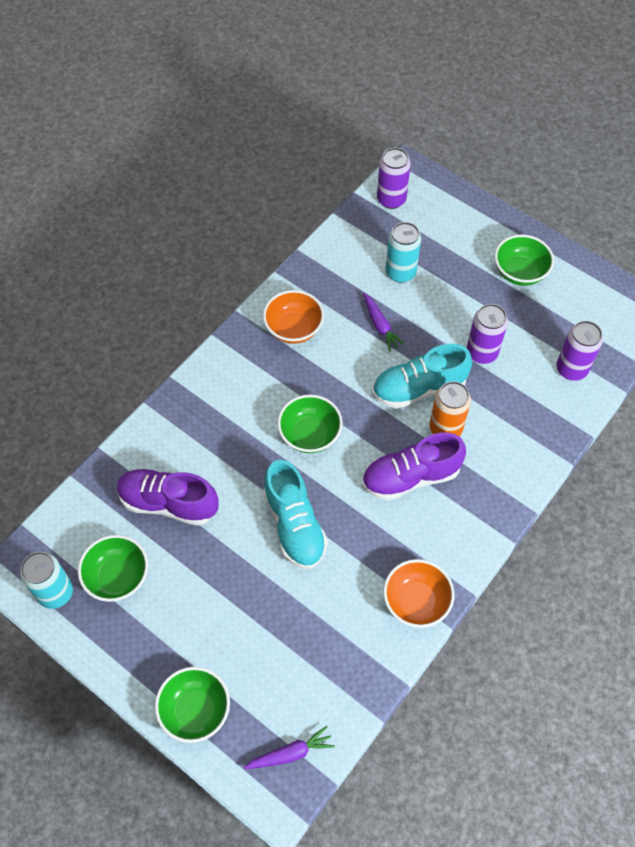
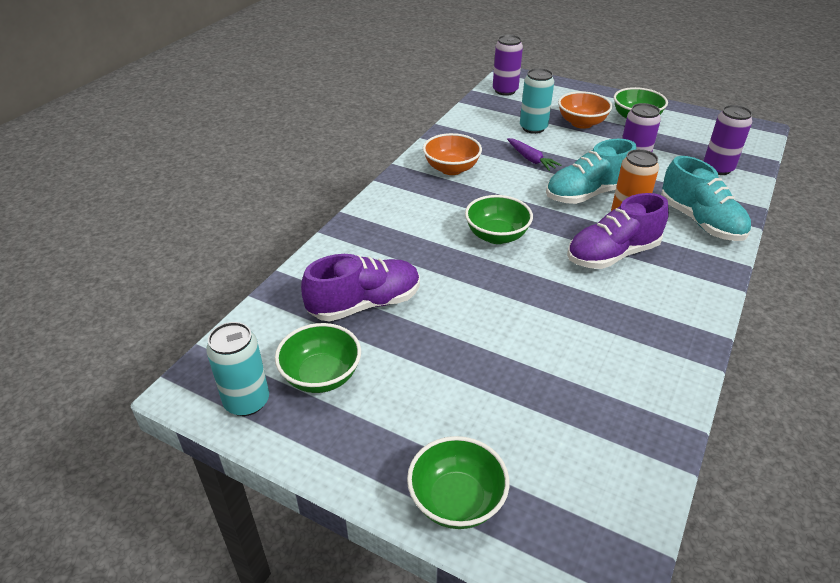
camera: 10 degrees left, 20 degrees down
(168, 503) = (365, 304): purple shoe -> purple shoe turned 150 degrees clockwise
(290, 753) = (599, 530): purple carrot -> none
(294, 525) = (509, 305): turquoise shoe -> turquoise shoe (700, 221)
(416, 601) = (672, 352): orange bowl -> orange bowl (581, 123)

